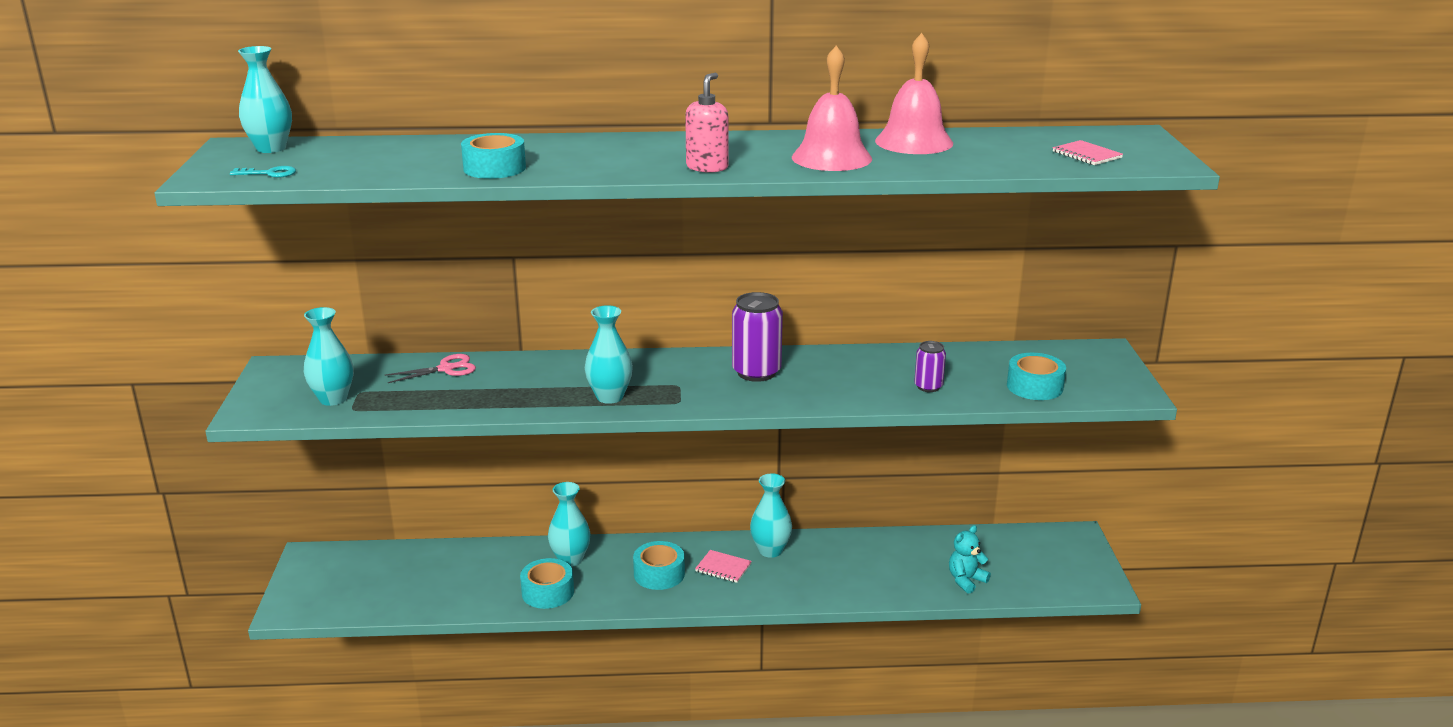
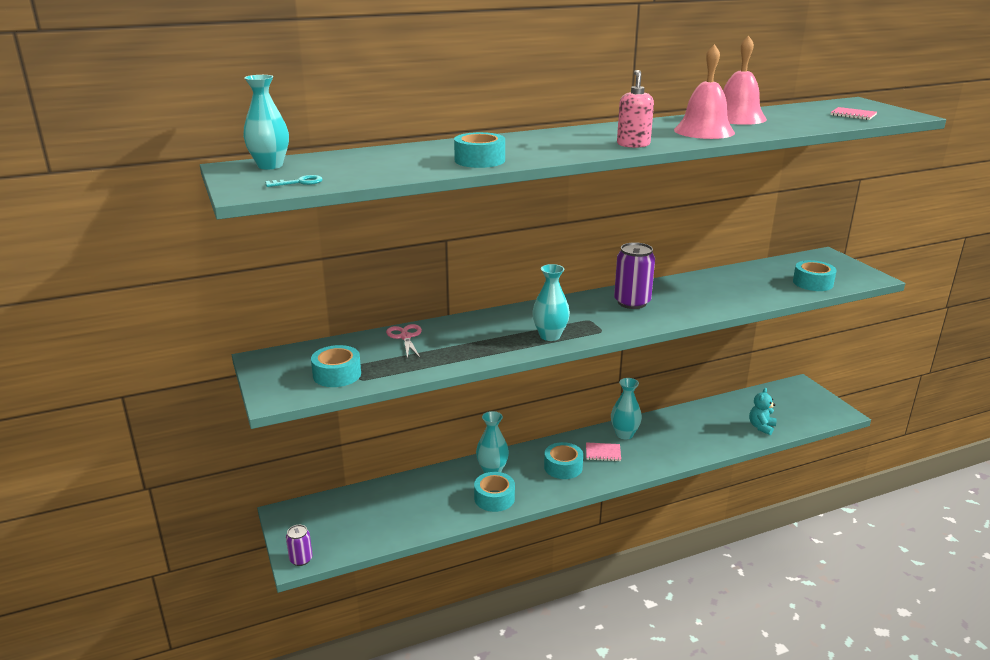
camera: 20 degrees left, 0 degrees up
(333, 399) = (337, 374): turquoise vase -> turquoise tape
(446, 369) = (405, 337): pink scissors -> pink scissors turned 60 degrees counterclockwise
(928, 386) = (750, 293): purple can -> purple can (301, 559)

